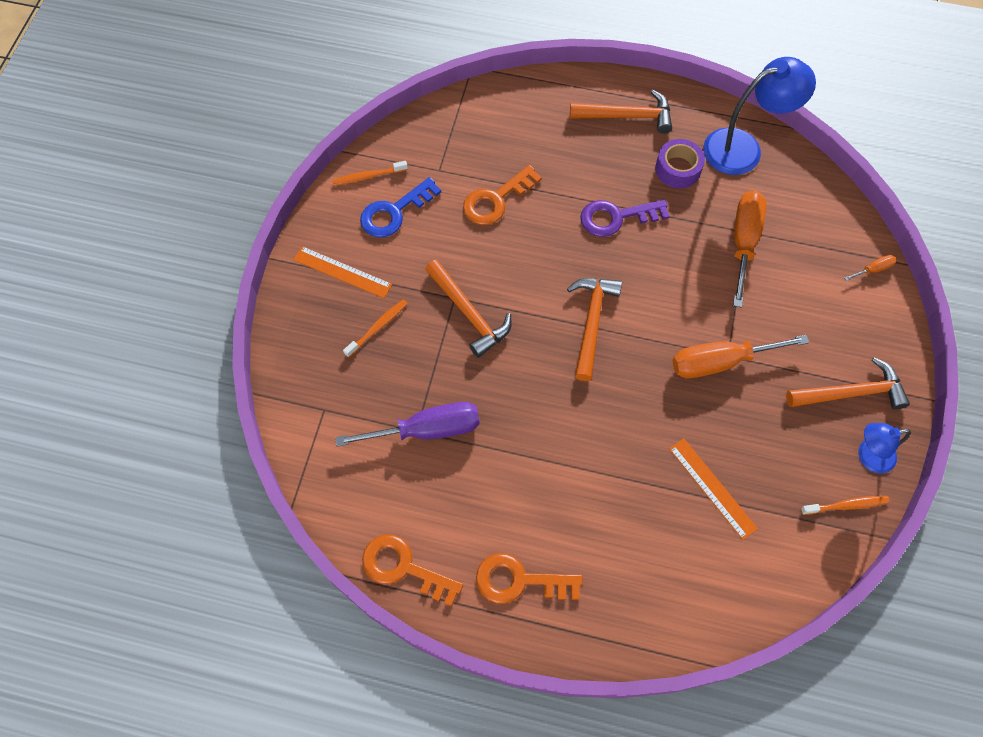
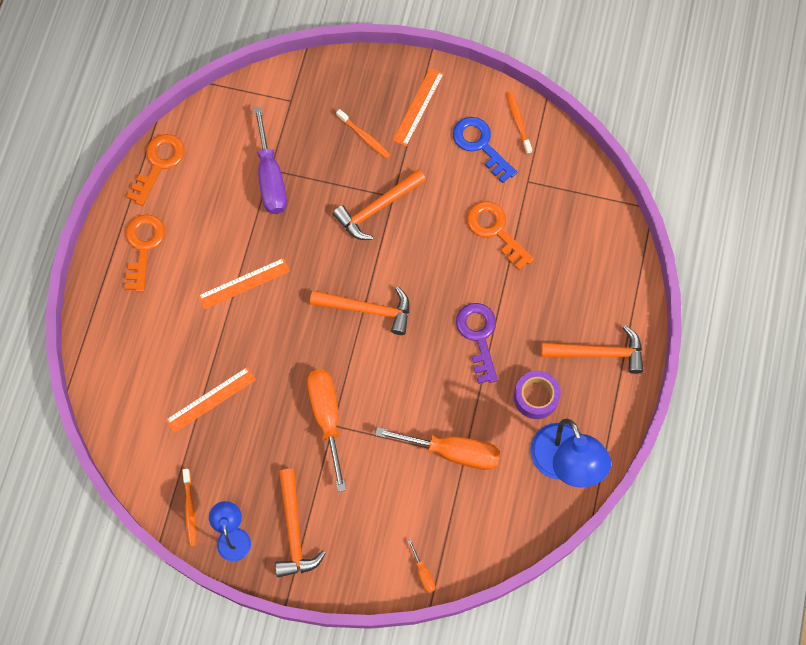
camera: 90 degrees right, 5 degrees up
(565, 456) = (244, 283): none -> orange ruler
(627, 116) = (598, 353): orange hammer -> orange hammer turned 90 degrees counterclockwise

